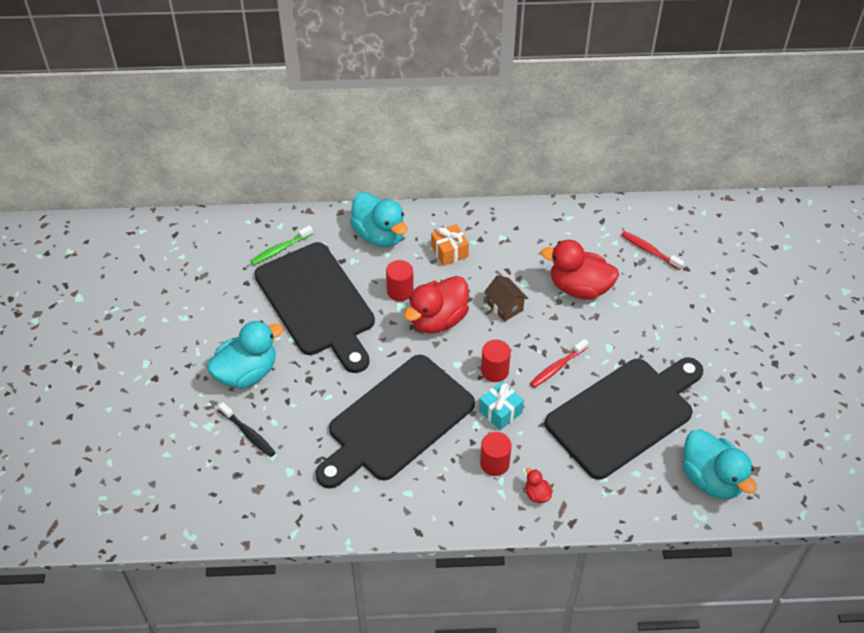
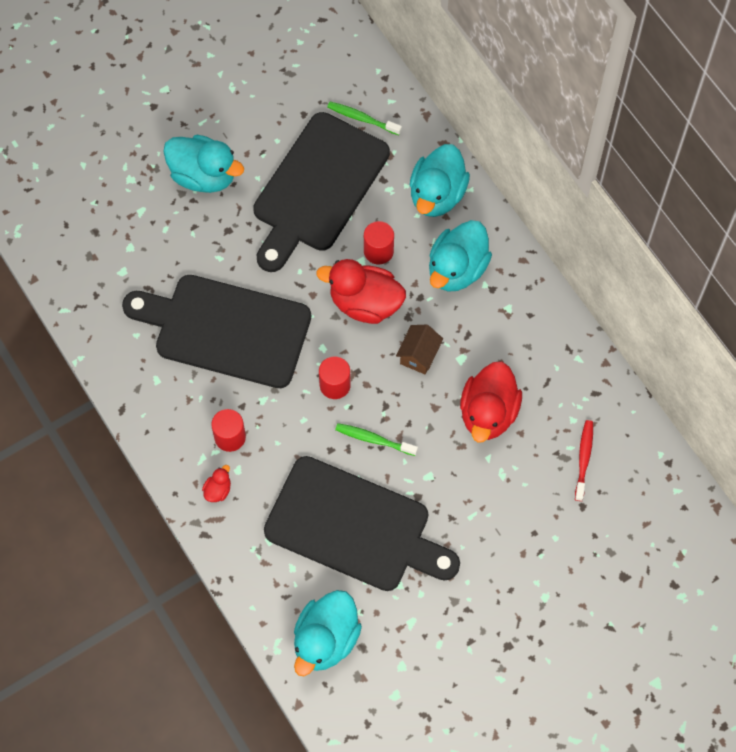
camera: 60 degrees right, 15 degrees up
(248, 434) = (141, 216): black toothbrush -> none
(449, 251) = (457, 269): orange gift -> turquoise duck
(500, 412) = (290, 413): turquoise gift -> none
(557, 367) = (373, 439): red toothbrush -> green toothbrush
(579, 287) = (488, 413): red duck -> red duck turned 150 degrees counterclockwise

